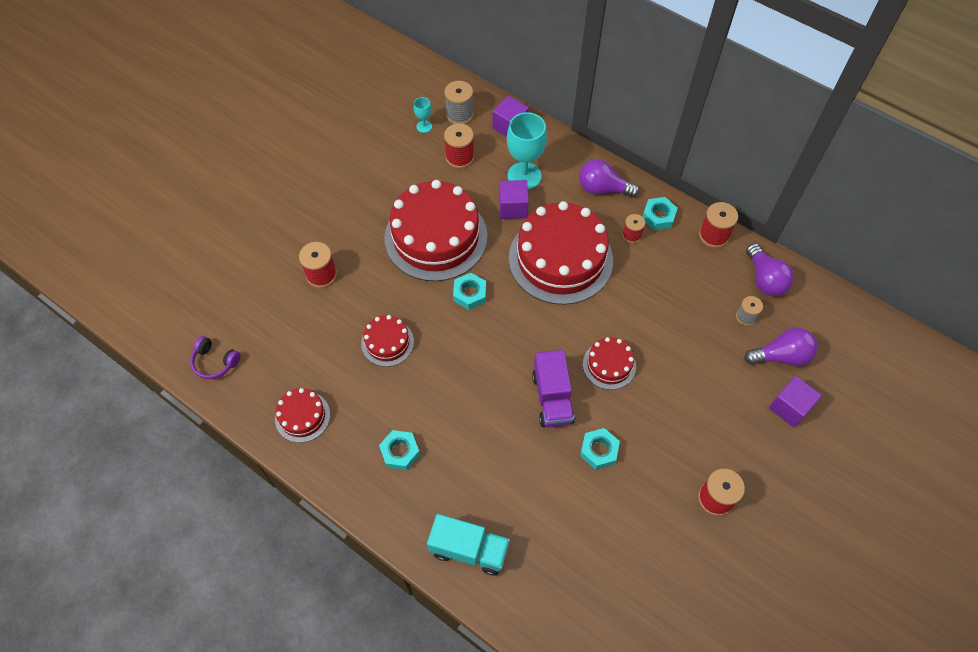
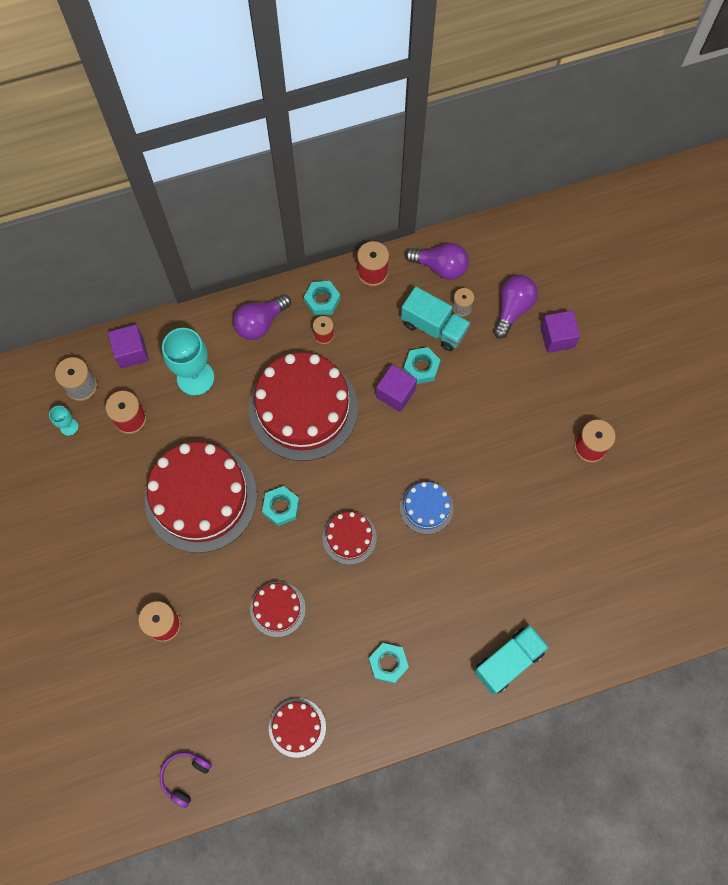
camera: 55 degrees left, 10 degrees up
(215, 362) = (185, 776): purple headphones -> purple headphones turned 150 degrees clockwise
(513, 207) = (221, 411): purple cube -> purple cube (395, 393)
(552, 398) = (426, 508): purple truck -> blue cake
(599, 450) = (495, 504): turquoise nut -> turquoise nut (421, 367)
(609, 365) = (428, 442): red cake -> red cake (349, 537)
(709, 307) = (434, 327): none -> turquoise truck

